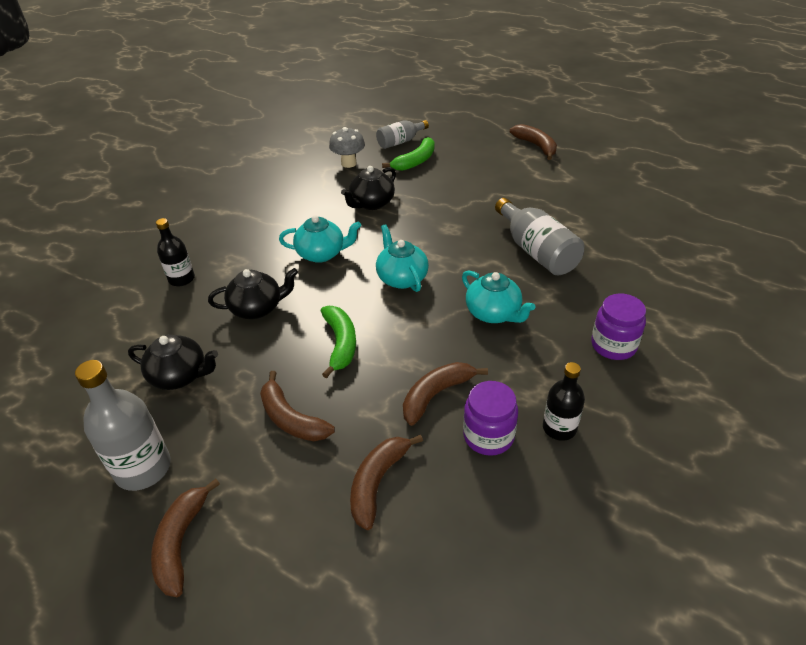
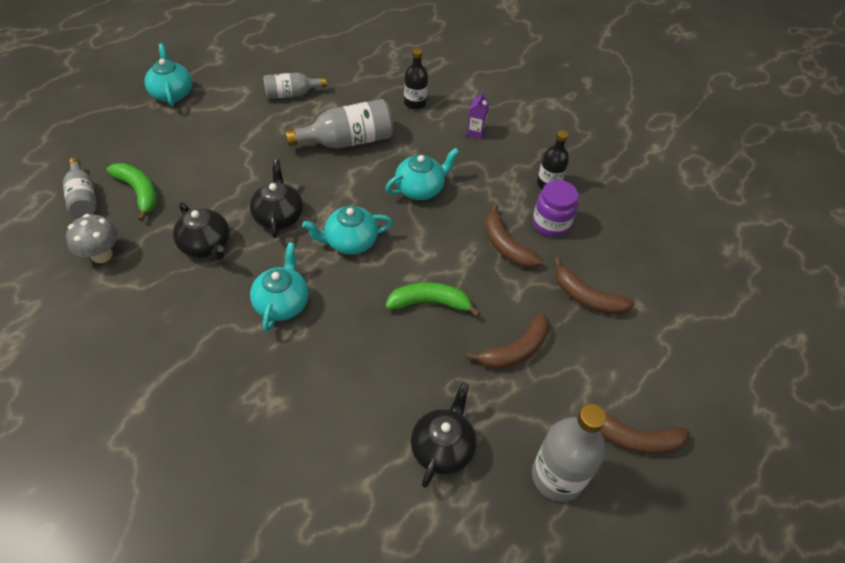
camera: 85 degrees left, 10 degrees up
(181, 279) = (272, 453): black bottle -> black bottle (415, 103)
(257, 308) = (356, 371): black teapot -> black teapot (278, 216)
(536, 146) = (172, 93): brown banana -> turquoise teapot
(581, 204) = (291, 94): none -> grey bottle
(613, 345) = (475, 132): purple jar -> purple carton

